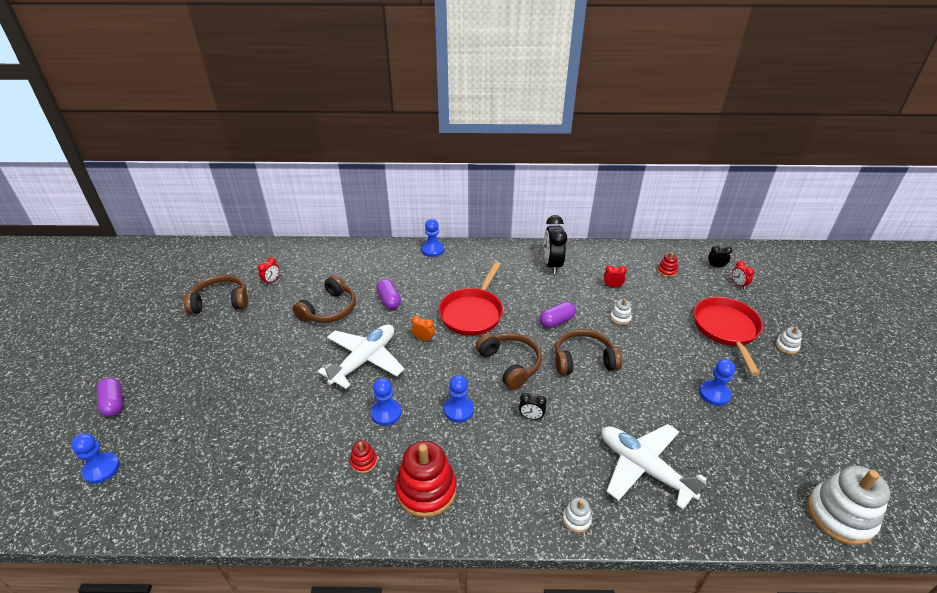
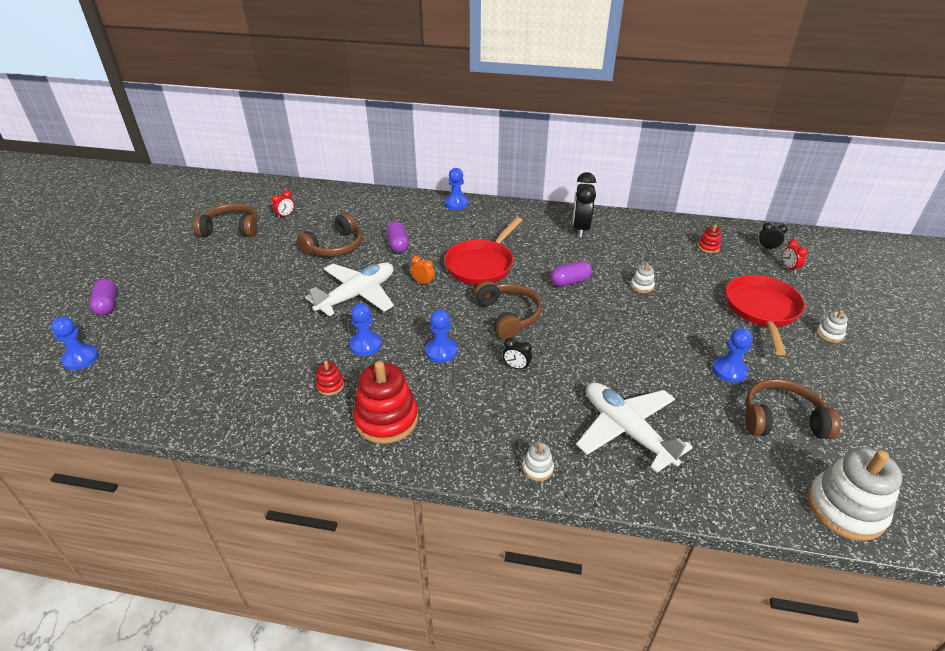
camera: 10 degrees right, 0 degrees up
(583, 360) = (589, 321): brown headphones -> brown headphones (781, 420)
(612, 286) = (642, 255): red clock -> none

